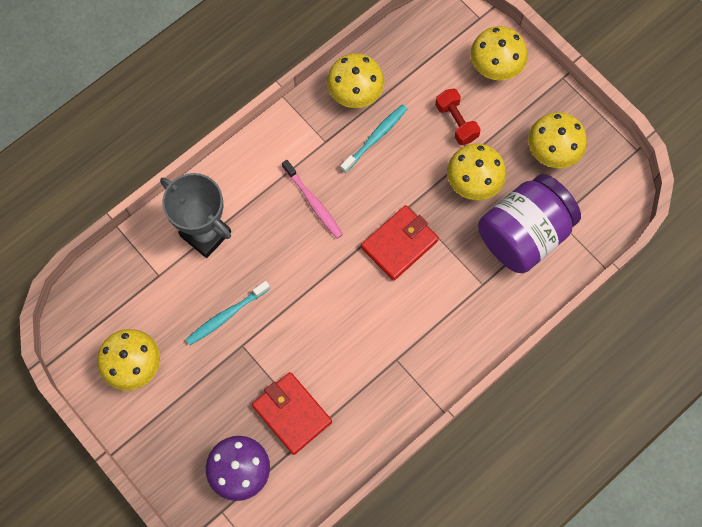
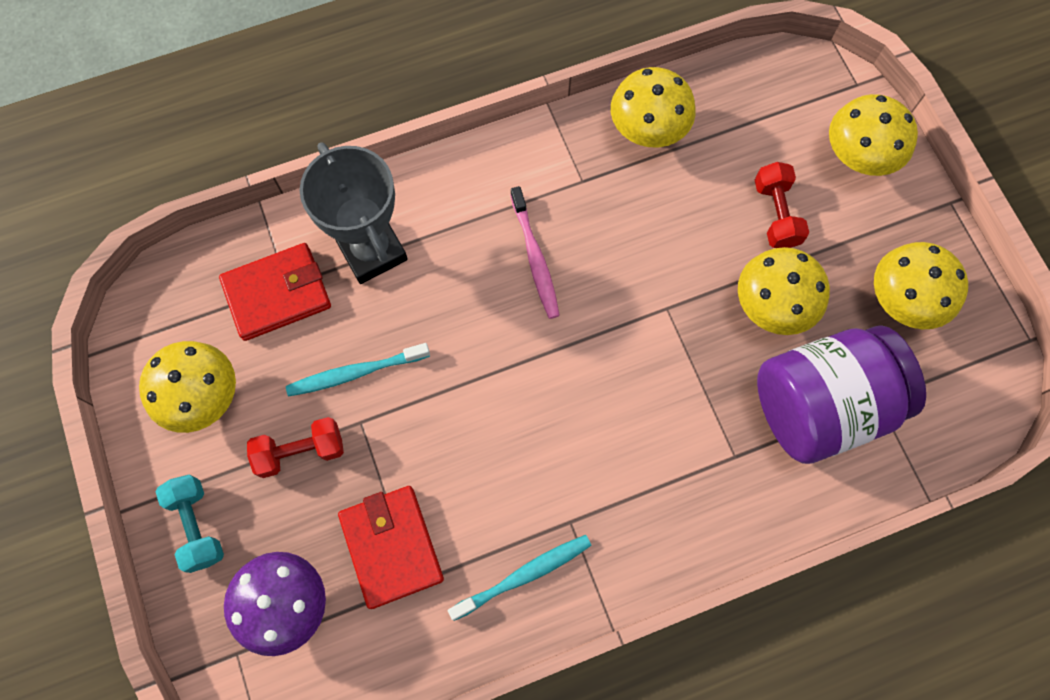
camera: 20 degrees right, 0 degrees up
(164, 445) = (197, 525): none -> turquoise dumbbell
(211, 377) = (300, 451): none -> red dumbbell
(375, 138) = (654, 198): turquoise toothbrush -> turquoise toothbrush (524, 575)
(399, 244) = (635, 357): red wallet -> red wallet (277, 294)

